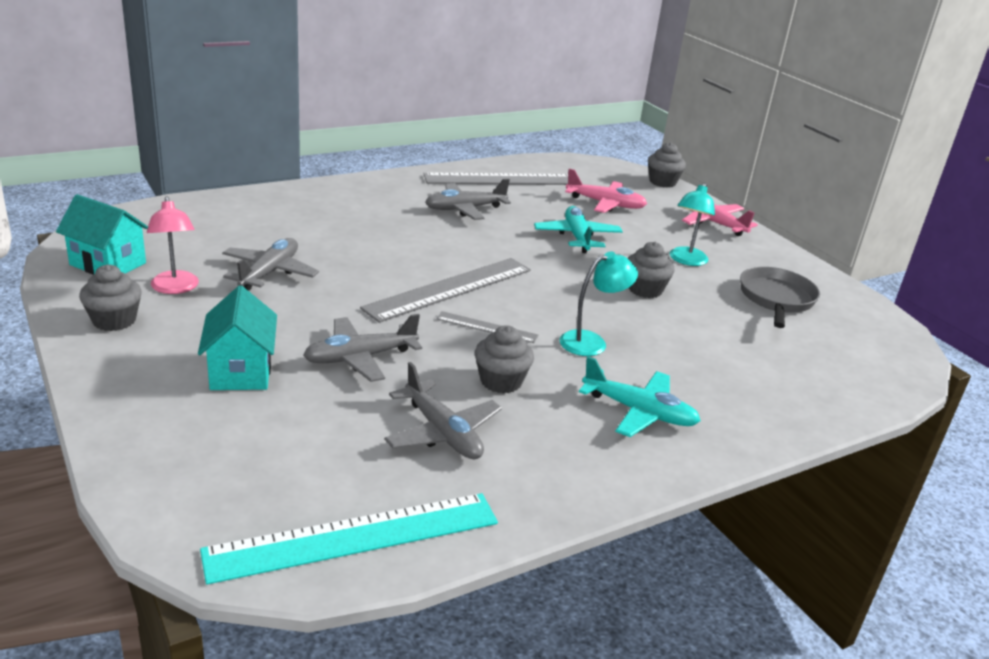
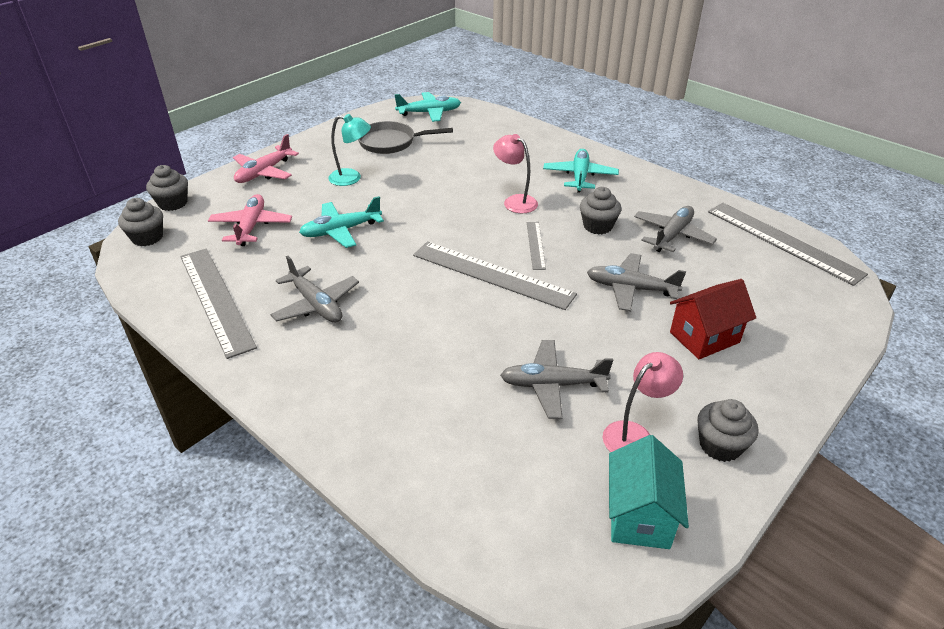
camera: 105 degrees left, 10 degrees up
(241, 371) = (704, 337): turquoise house -> red house
(354, 537) = (783, 241): turquoise ruler -> grey ruler
(360, 358) = (630, 289): grey plane -> grey plane turned 150 degrees clockwise
(591, 342) = (515, 201): turquoise lamp -> pink lamp
(645, 289) = (418, 190): grey cupcake -> grey cupcake (147, 237)
(873, 345) = (429, 113): none -> turquoise plane

